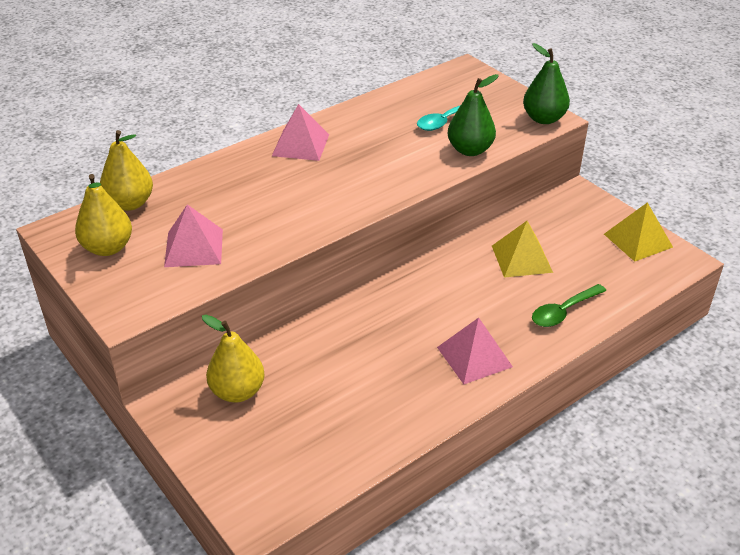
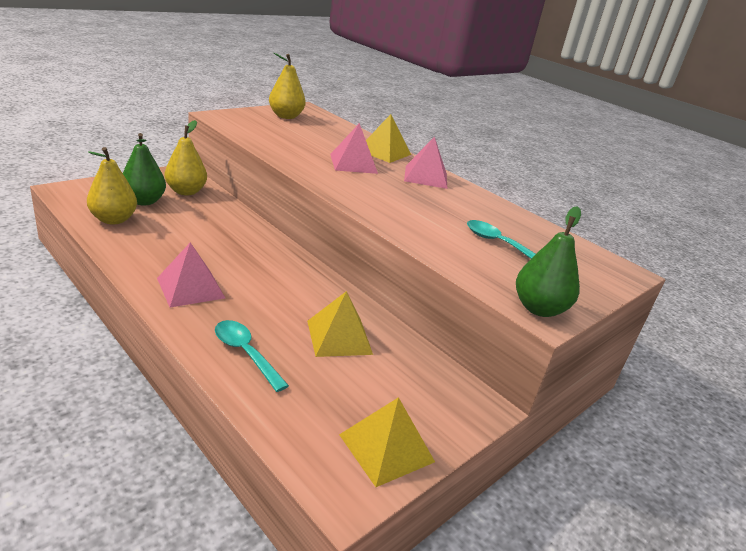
camera: 80 degrees right, 10 degrees down
(130, 203) = (335, 124): yellow pear -> yellow pear (113, 220)
(194, 248) = (283, 135): pink pyramid -> pink pyramid (353, 163)
(231, 168) = (384, 152): none -> yellow pyramid
(470, 150) = (446, 250): green pear -> green pear (144, 201)
(563, 312) = (245, 353): green spoon -> turquoise spoon

